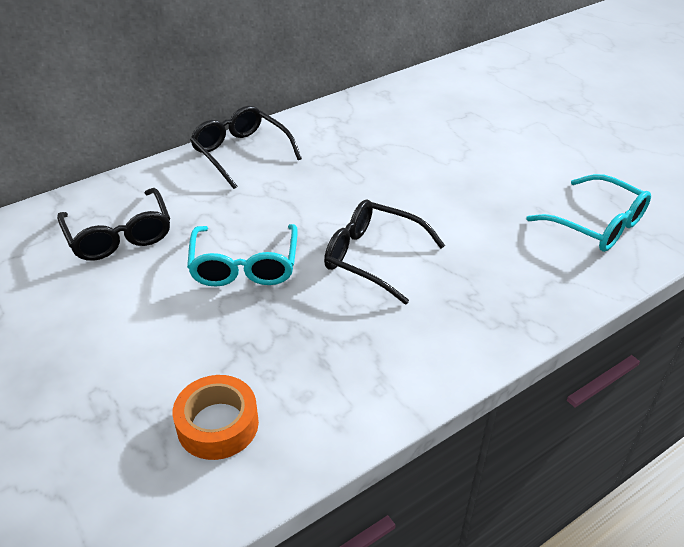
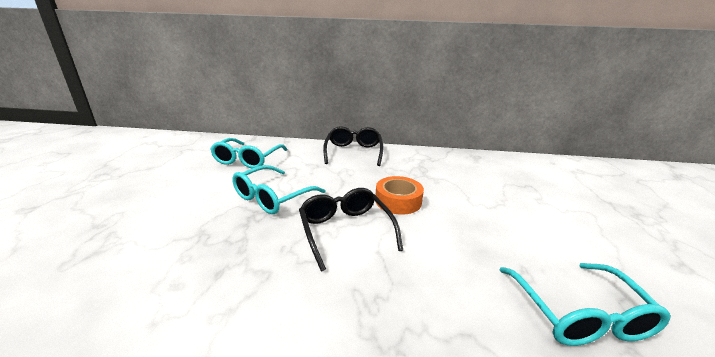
camera: 40 degrees right, 15 degrees down
(119, 235) = (247, 160): black glasses -> turquoise glasses
(218, 424) = (117, 267): orange tape -> orange tape (398, 201)

